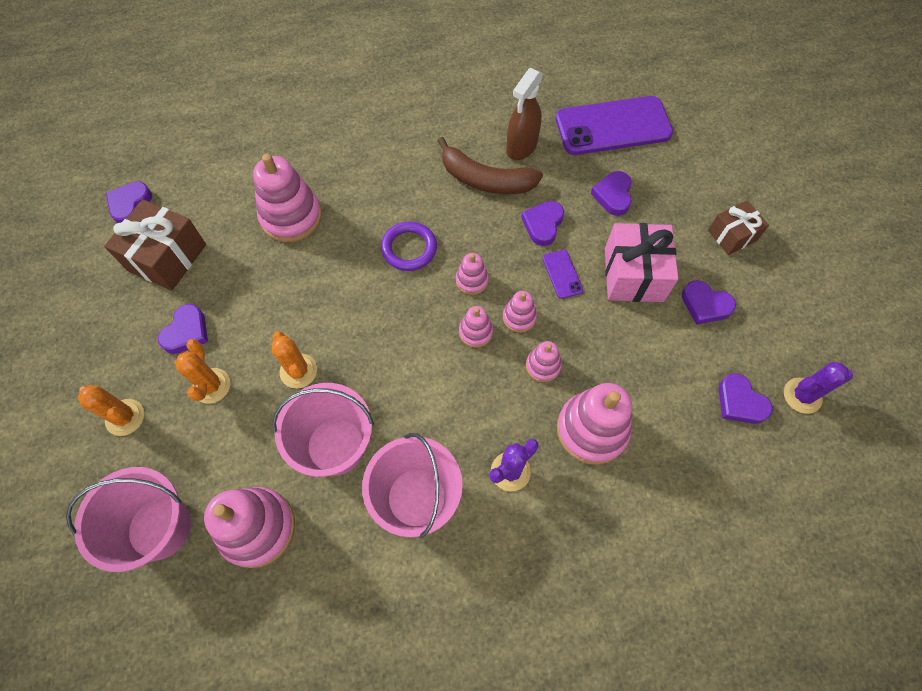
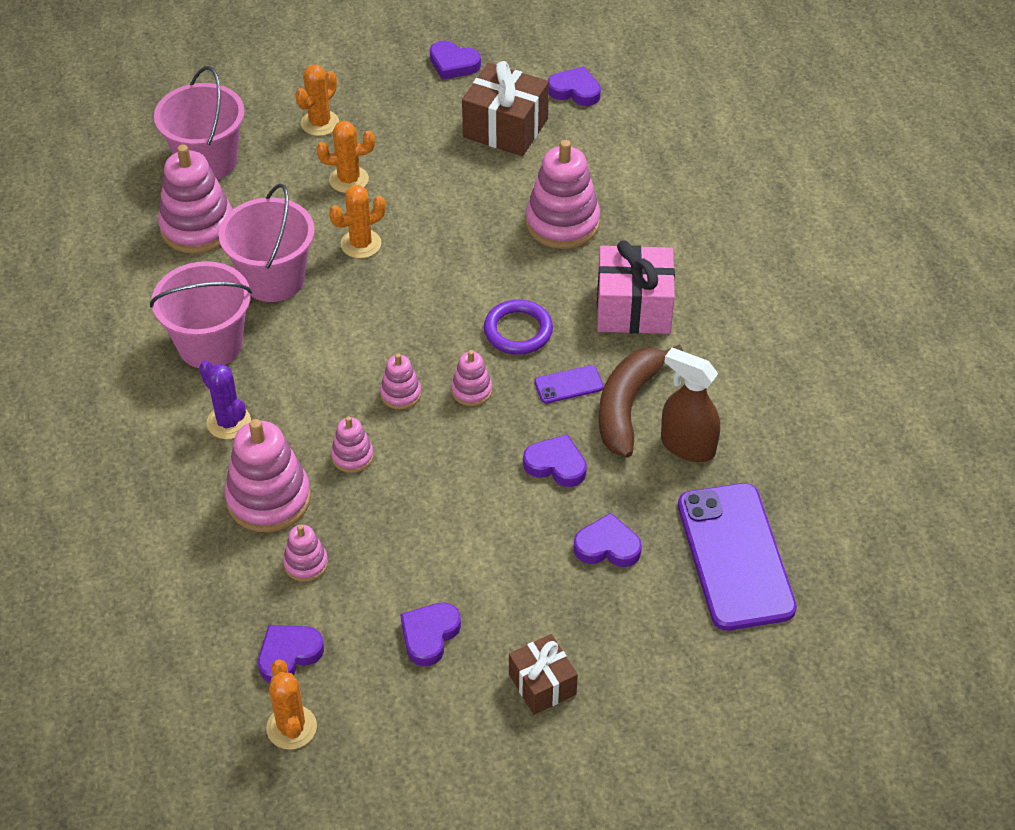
camera: 90 degrees right, 15 degrees down
(187, 332) = (412, 154): purple heart -> purple heart (453, 64)
(519, 317) = (418, 435): pink stacking toy -> pink stacking toy (306, 563)
(562, 274) = (479, 482): purple phone -> purple phone (568, 385)
(633, 275) = (477, 558): pink gift -> pink gift (633, 308)
(802, 395) = (291, 727): purple cactus -> orange cactus

